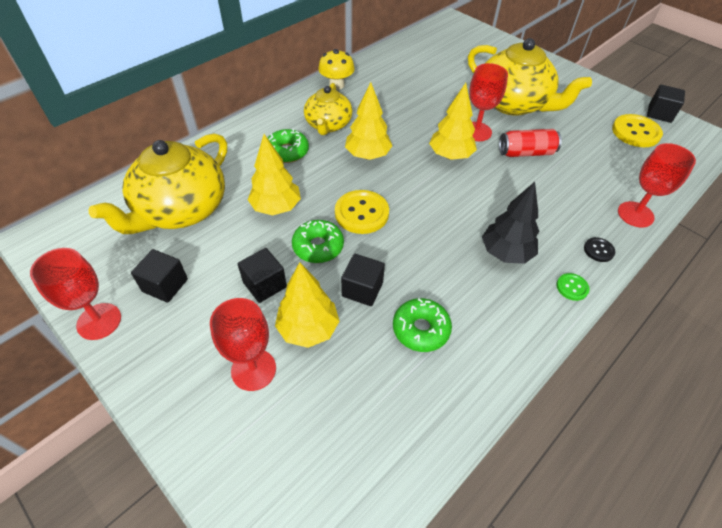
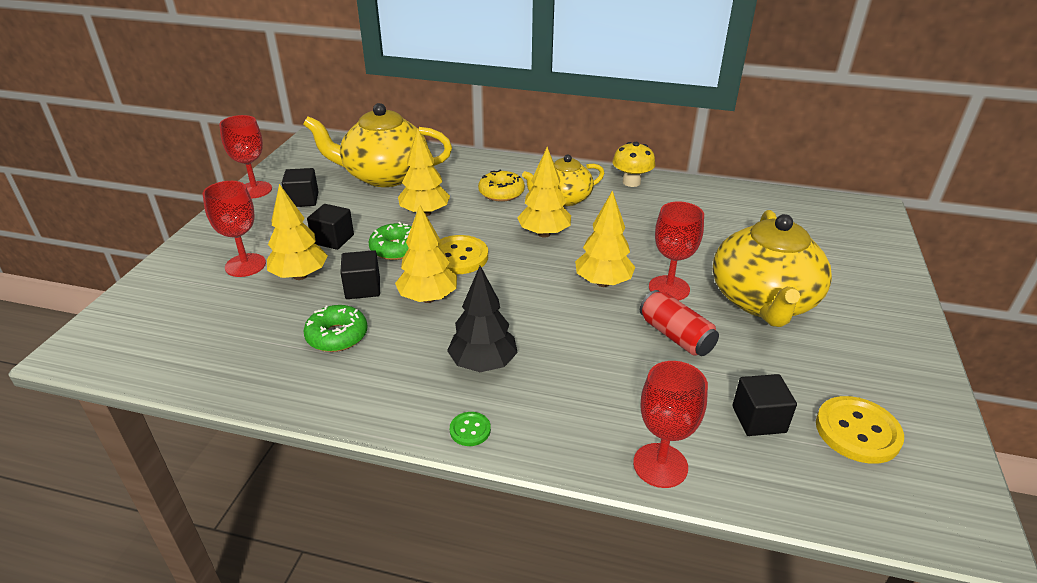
camera: 60 degrees right, 15 degrees down
(287, 152) = (501, 193): green donut -> yellow donut
(406, 253) = (428, 298): none -> yellow tree
(598, 250) = (554, 441): black button -> none
(659, 113) = (950, 452): black cube -> black cube (758, 419)

